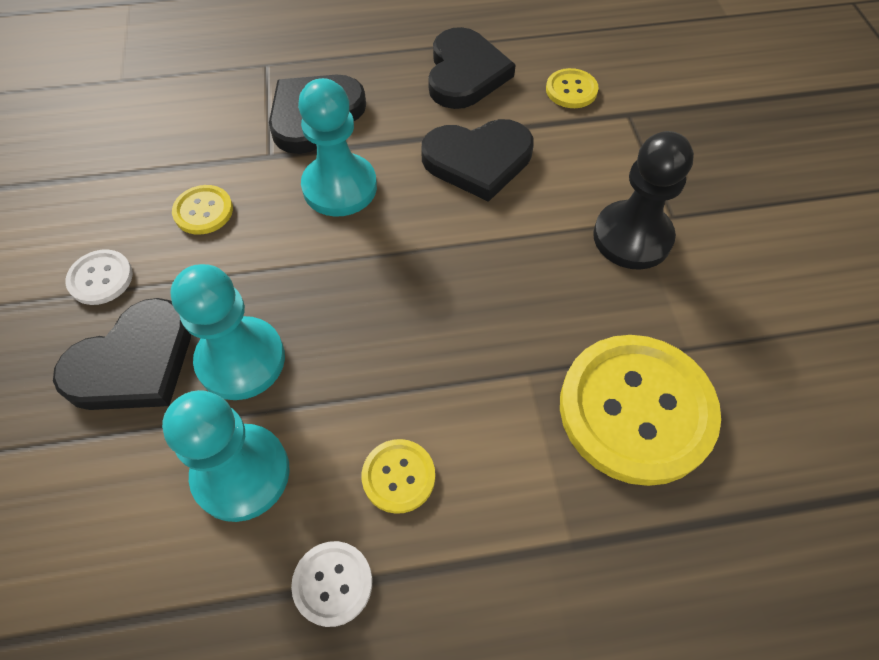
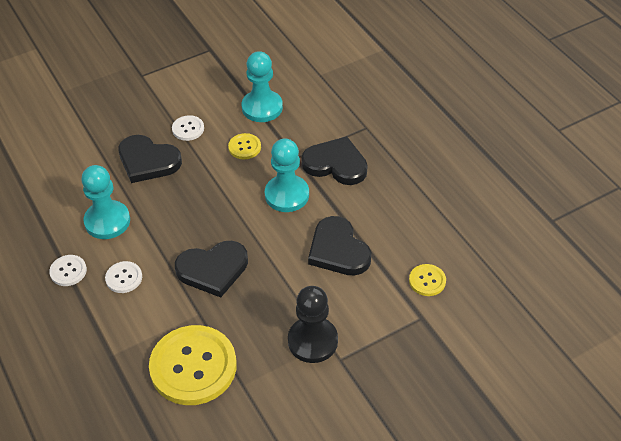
camera: 70 degrees right, 10 degrees down
(241, 360) = (163, 198): turquoise pawn -> turquoise pawn (262, 107)
(398, 476) = (124, 278): yellow button -> white button
(465, 73) = (411, 221): black heart -> black heart (213, 270)

